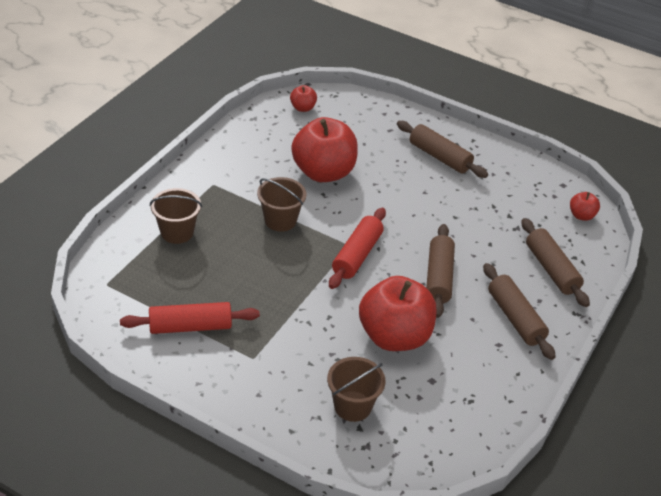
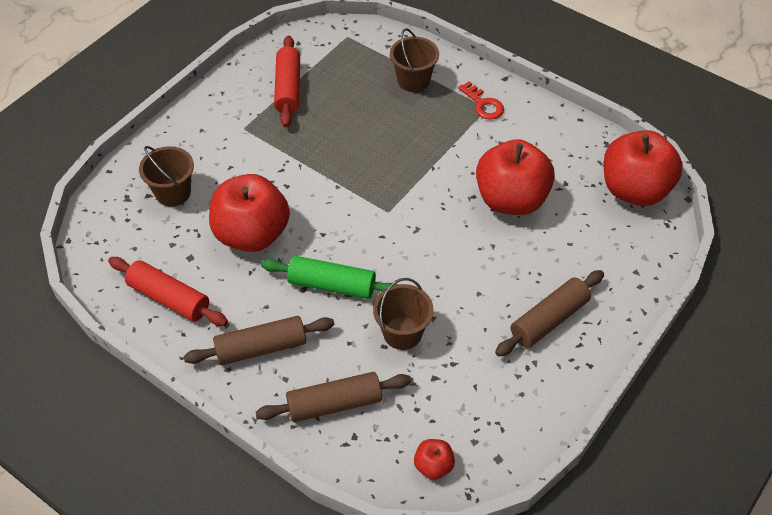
camera: 100 degrees right, 10 degrees up
(209, 186) = (483, 104): none -> red key
(280, 220) = (429, 157): brown bucket -> brown bucket (402, 333)
(303, 108) = (634, 190): red apple -> red apple, size x2.27
(357, 255) = (372, 216): red rolling pin -> red rolling pin (169, 298)
(438, 277) = (332, 285): brown rolling pin -> green rolling pin

